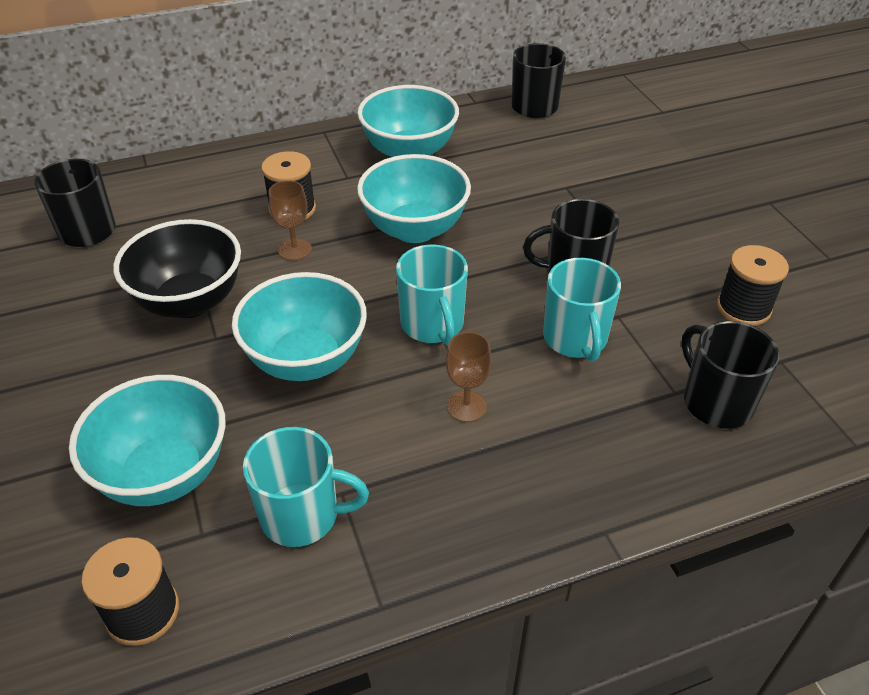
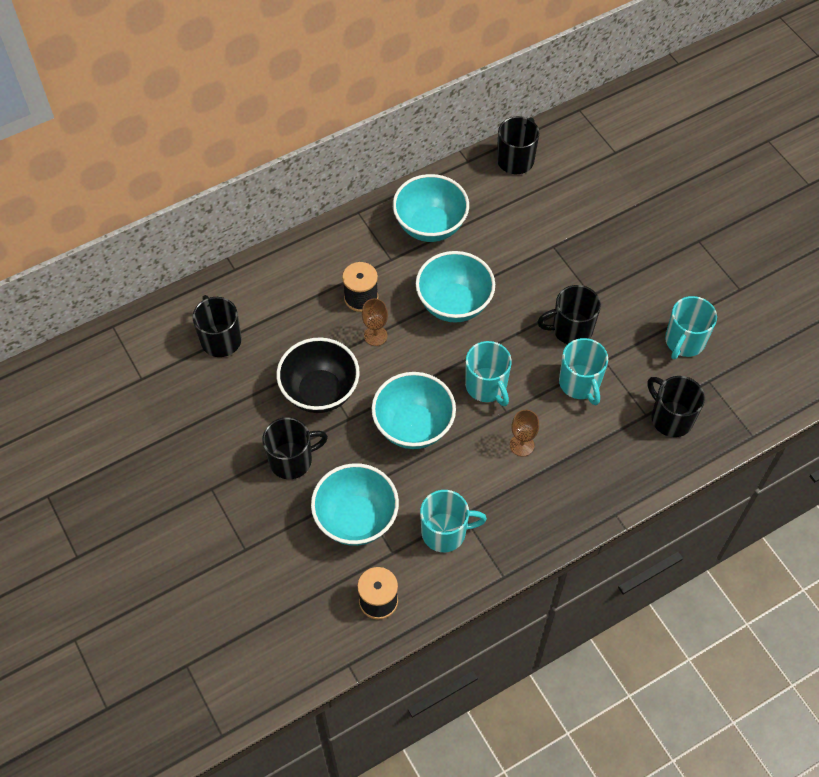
camera: 10 degrees left, 15 degrees up
(107, 378) = (292, 460): none -> black mug
(743, 308) = (684, 341): black spool -> turquoise mug

